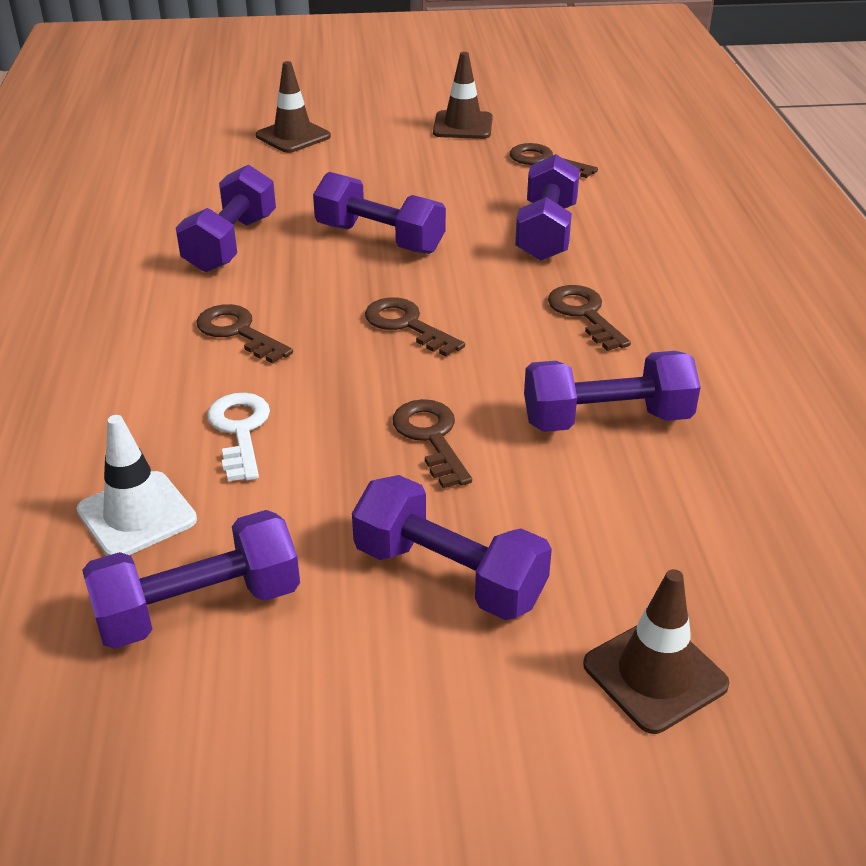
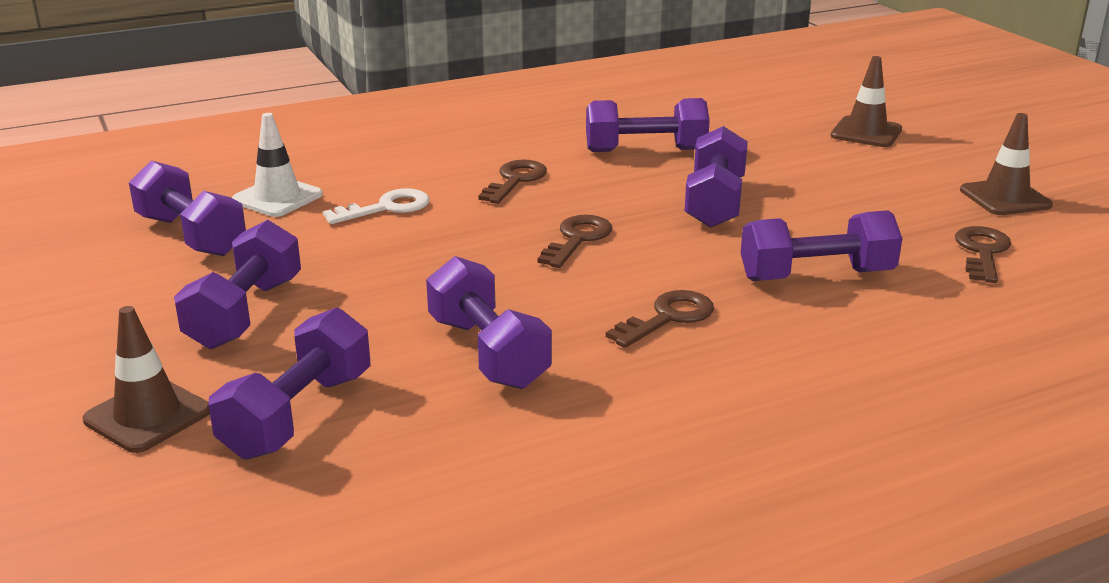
camera: 70 degrees right, 10 degrees down
(431, 438) = (415, 278): brown key -> none
(683, 557) = (298, 414): none -> purple dumbbell

